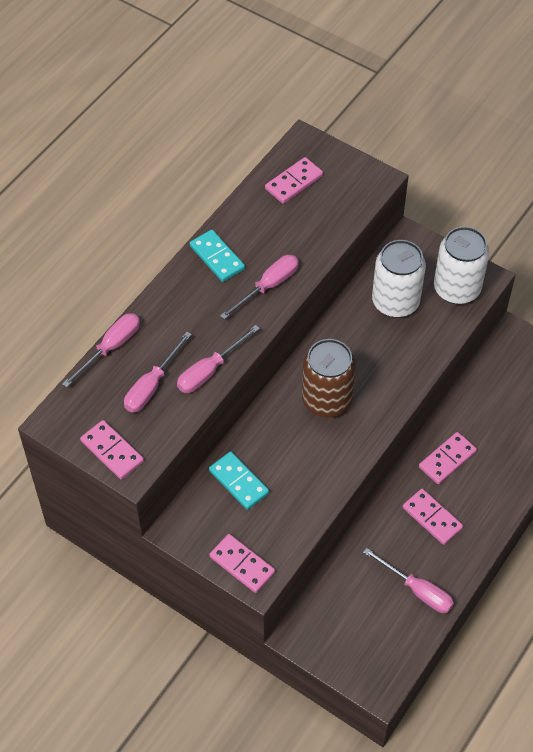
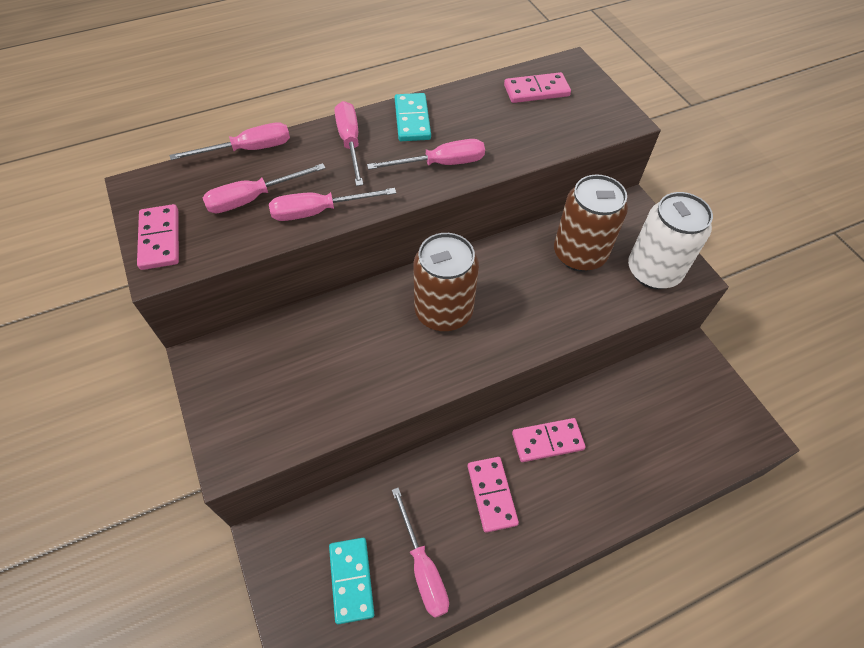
camera: 30 degrees right, 0 degrees up
(185, 302) = (350, 143): none -> pink screwdriver
(239, 482) = (297, 345): turquoise domino -> turquoise domino (351, 580)
(242, 564) = (230, 432): pink domino -> none
(395, 302) = (579, 254): white can -> brown can

